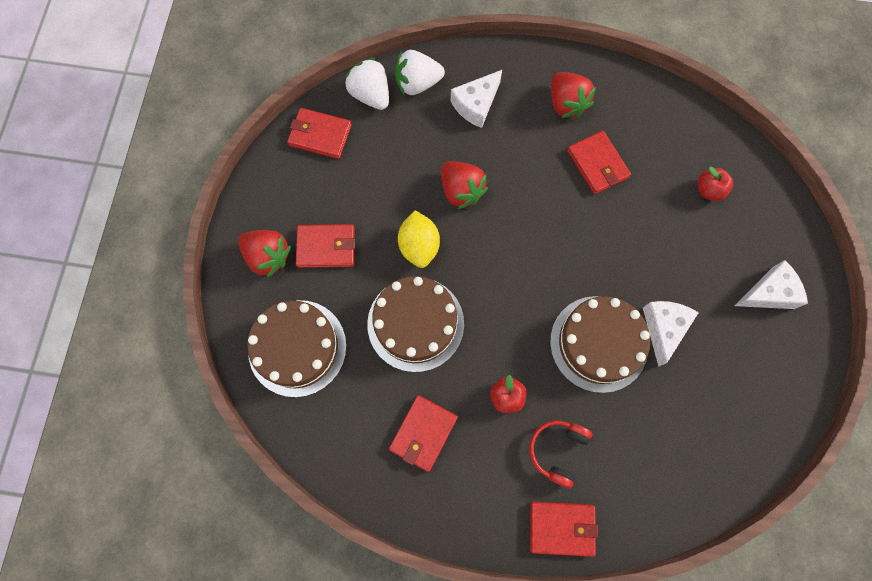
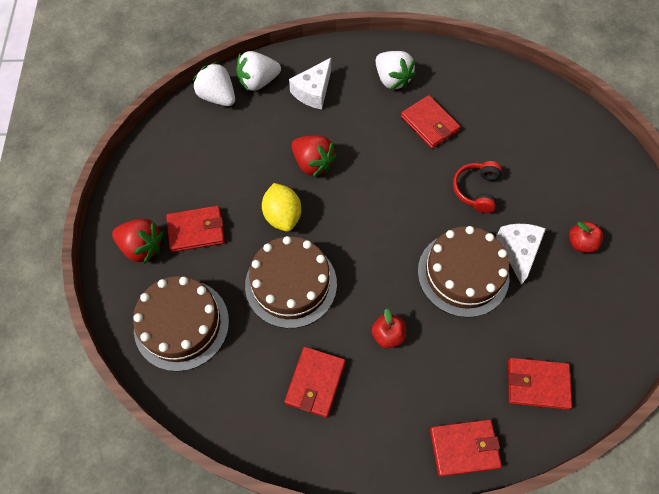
camera: 10 degrees left, 10 degrees down
(320, 135) = (176, 136): red wallet -> red wallet (537, 384)
(557, 451) = (445, 376): red headphones -> red headphones (476, 190)
(566, 104) = (392, 79): red strawberry -> white strawberry
(708, 190) = (530, 130): red apple -> red apple (580, 243)
(768, 293) = (603, 206): white cheese -> none

